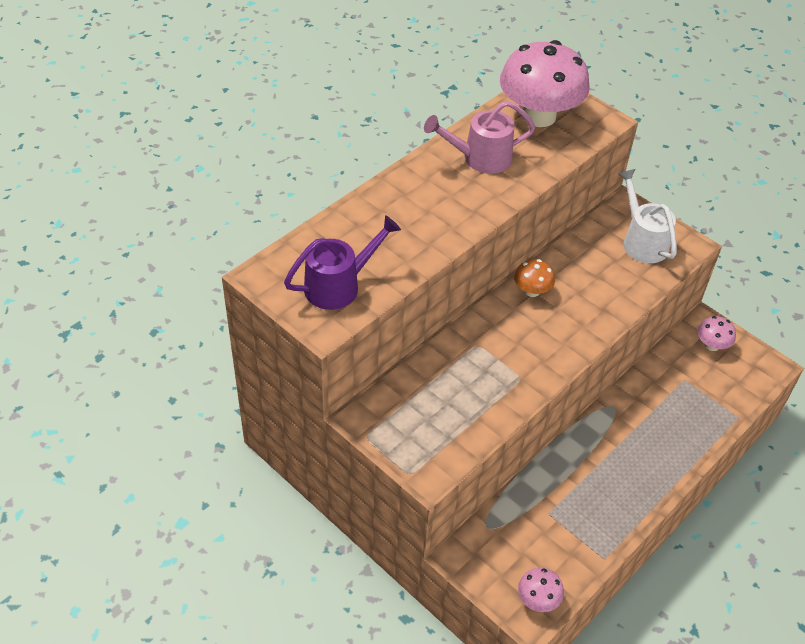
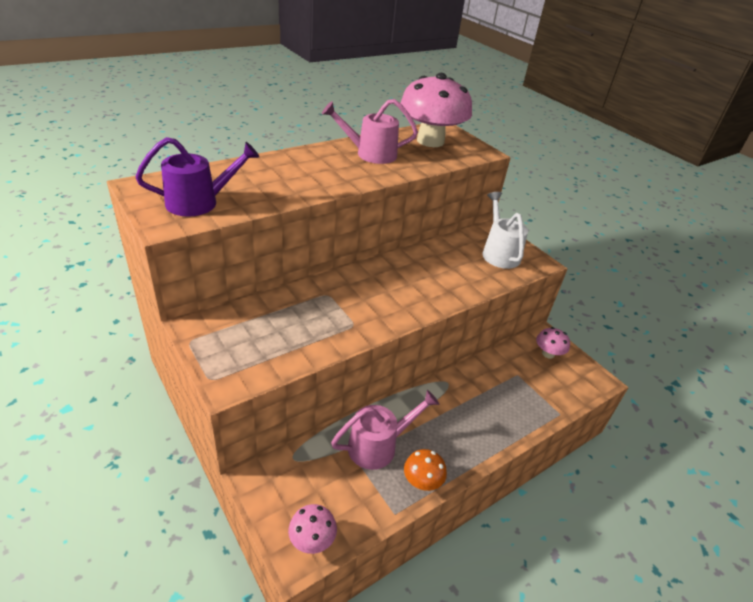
camera: 10 degrees right, 10 degrees down
(532, 291) = (392, 267): orange mushroom -> orange mushroom (422, 481)
(566, 494) = (379, 445): none -> pink watering can

